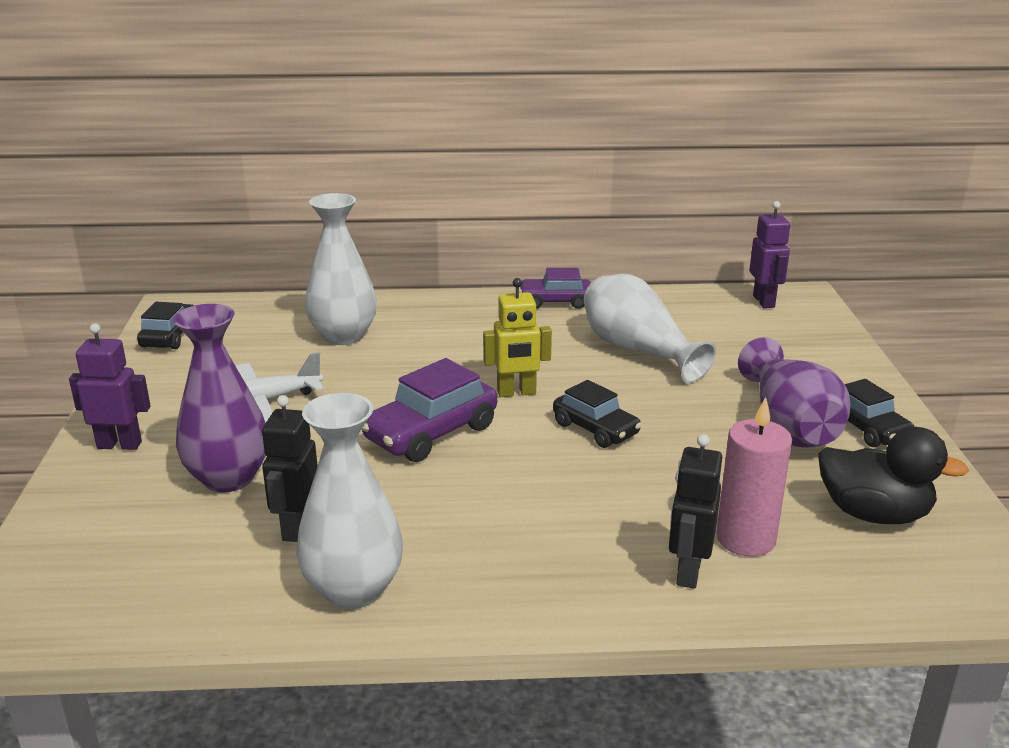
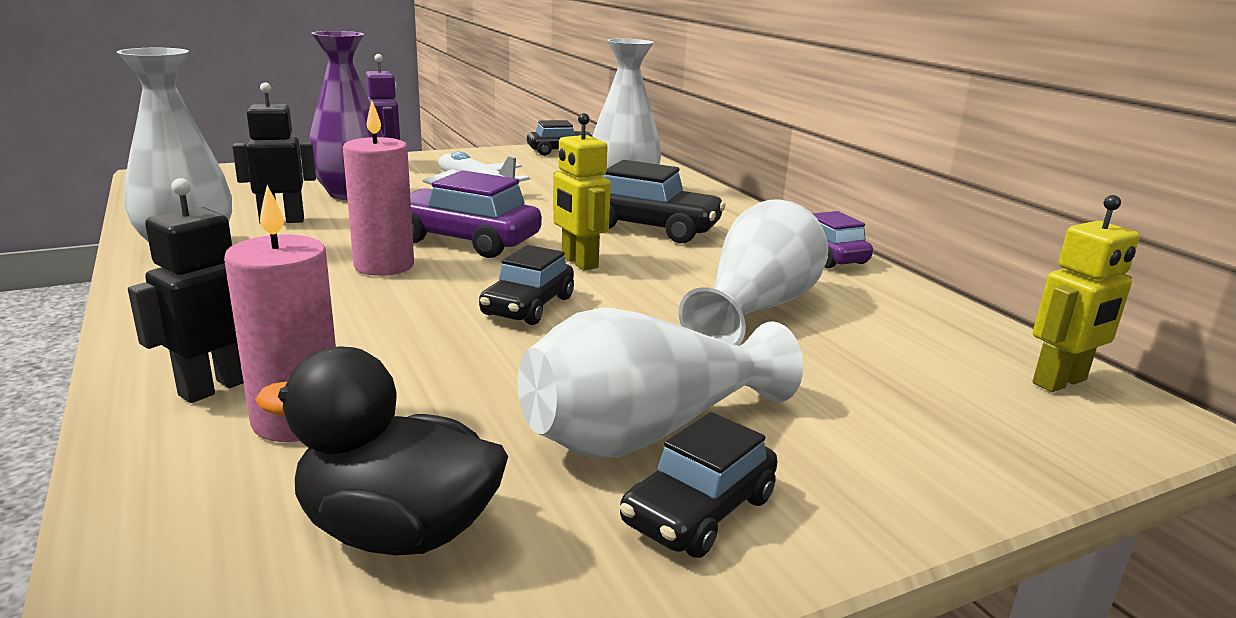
camera: 65 degrees right, 5 degrees down
(454, 347) = (650, 228): none -> black car
(473, 480) = (384, 266): none -> pink candle
(688, 572) = (215, 387): black robot -> black robot turned 45 degrees counterclockwise
(764, 301) = (1060, 382): purple robot -> yellow robot
(789, 424) = (646, 432): purple vase -> white vase
(873, 514) = (397, 531): black duck -> black duck turned 105 degrees clockwise

